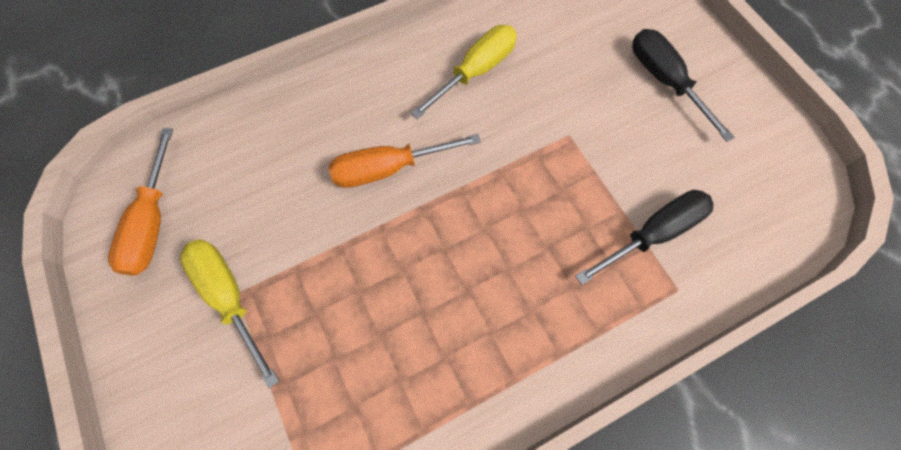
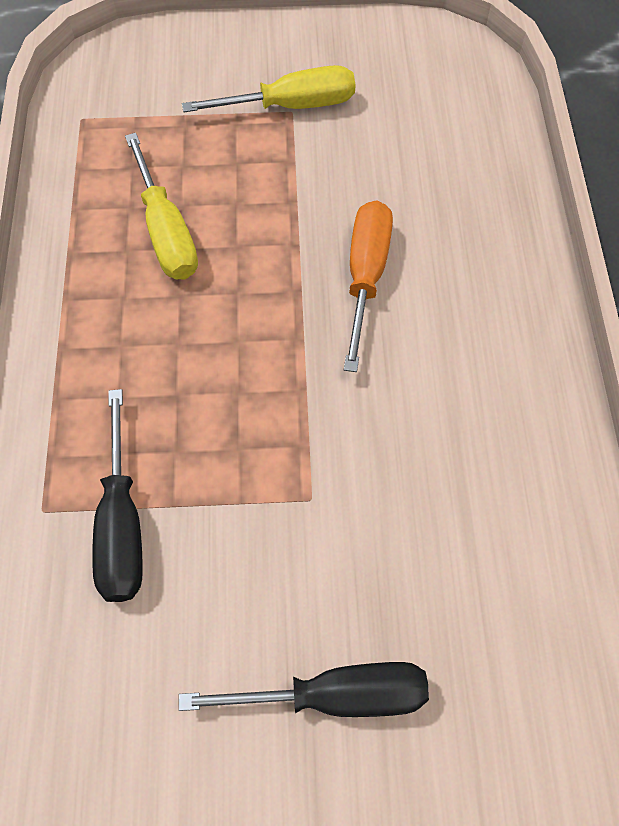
camera: 115 degrees right, 5 degrees down
(153, 221) = (406, 67): orange screwdriver -> none
(475, 72) = (468, 429): yellow screwdriver -> yellow screwdriver (166, 231)

